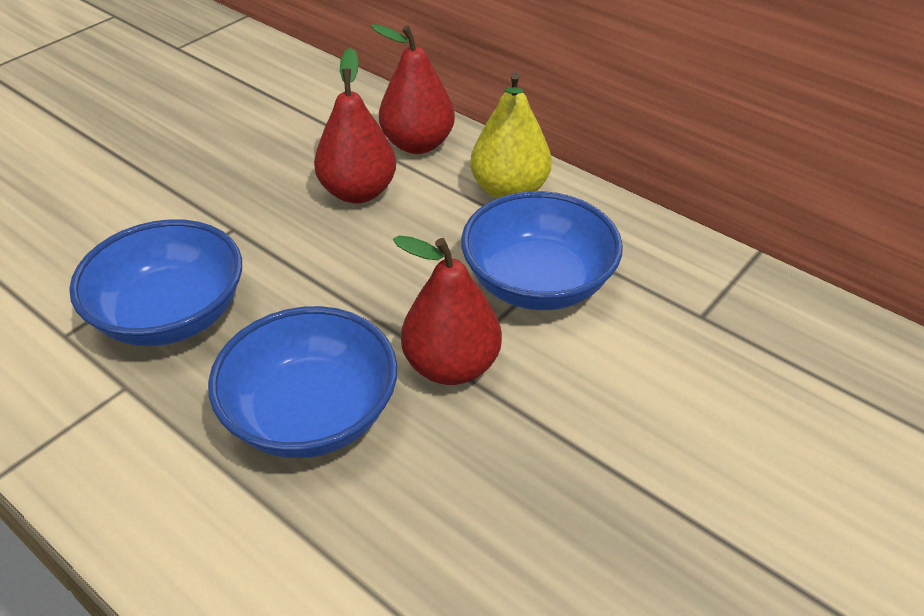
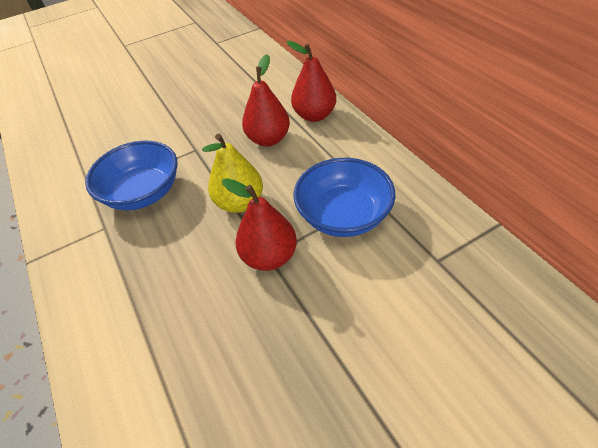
camera: 25 degrees right, 5 degrees up
(311, 414) = (183, 267): blue bowl -> none
(509, 190) = (354, 153): yellow pear -> yellow pear (240, 203)

